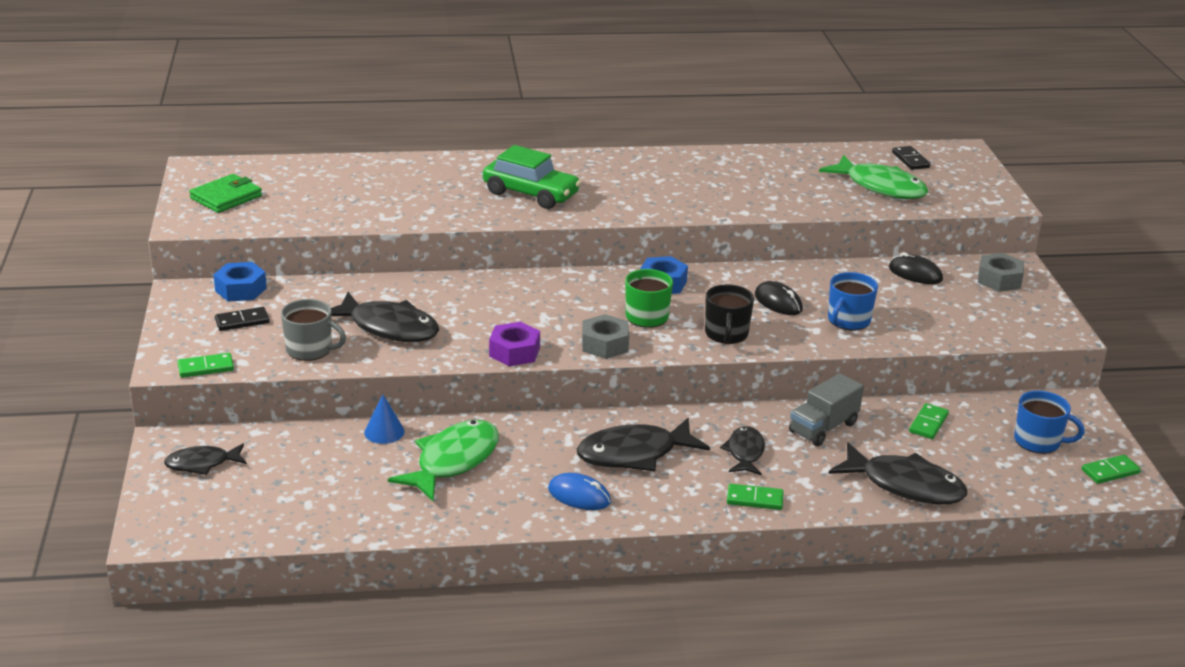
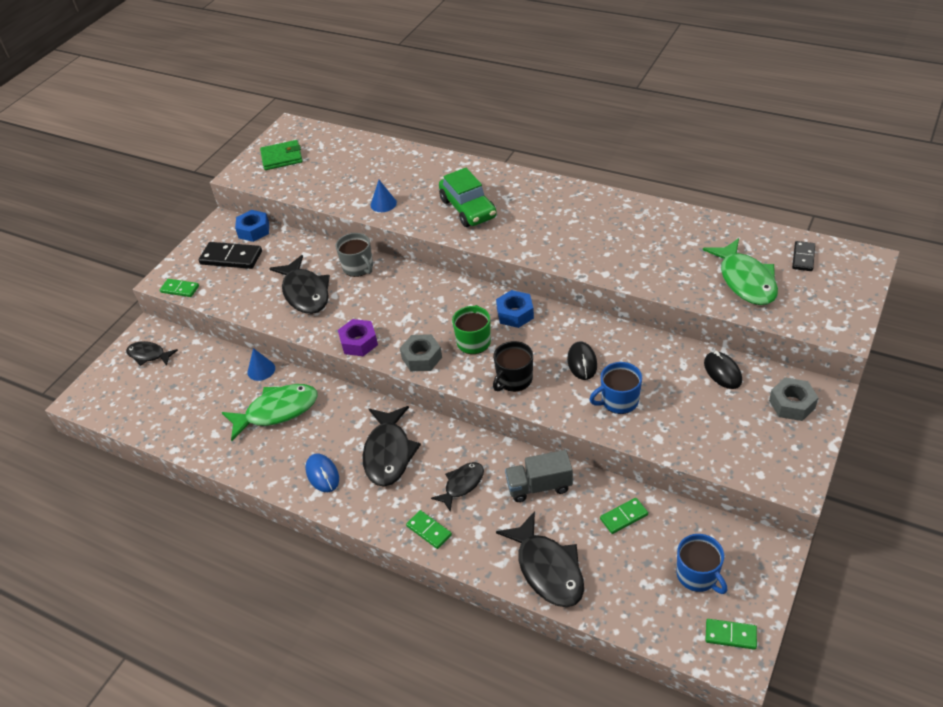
camera: 40 degrees right, 15 degrees up
(242, 321) = (231, 257): black domino -> black domino, size x1.67
(310, 349) = (245, 295): grey mug -> grey mug (358, 267)
(422, 211) = (383, 204): none -> blue cone
(634, 454) = (388, 453): black fish -> black fish turned 105 degrees counterclockwise

